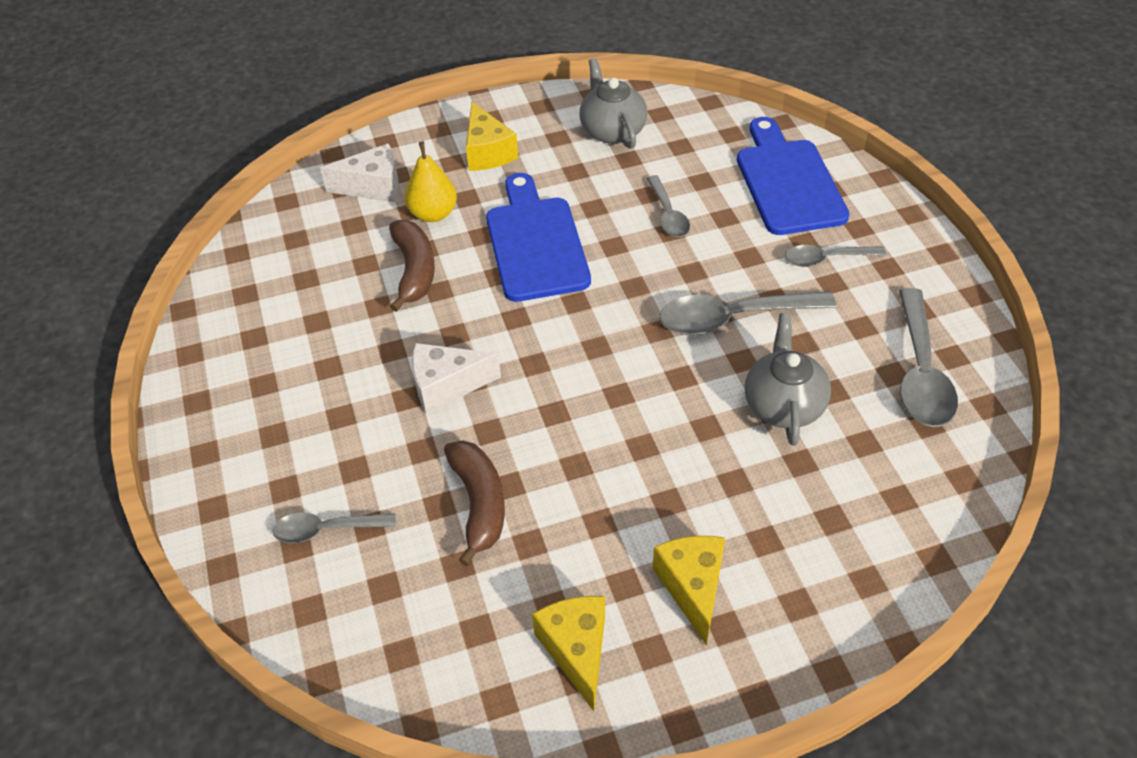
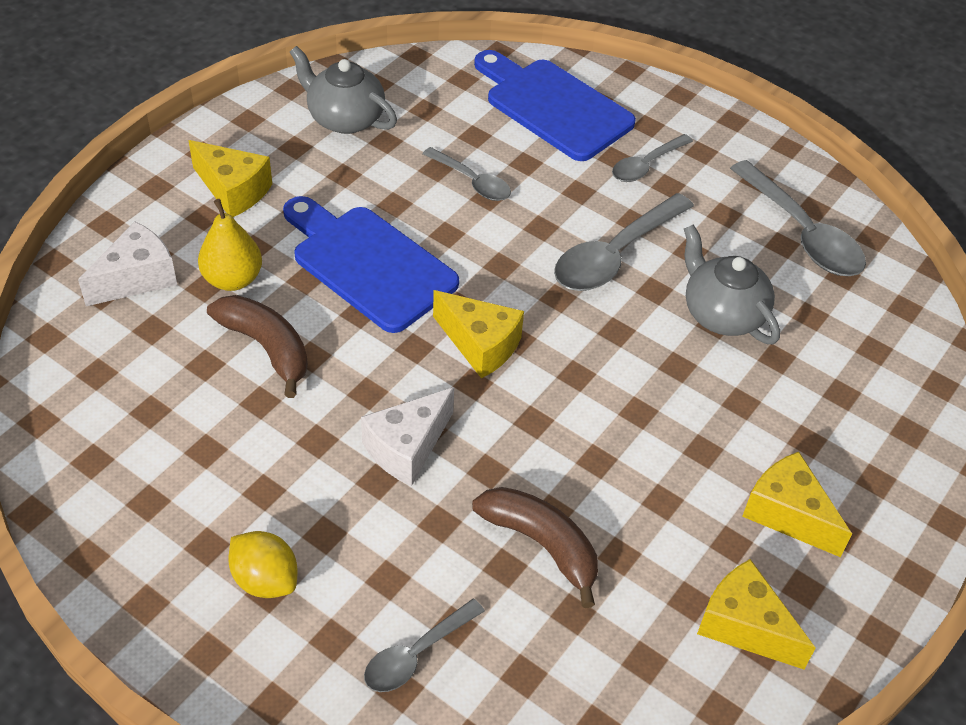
camera: 40 degrees left, 0 degrees up
(278, 425) = (265, 579): none -> yellow lemon
(565, 338) = (480, 344): none -> yellow cheese

